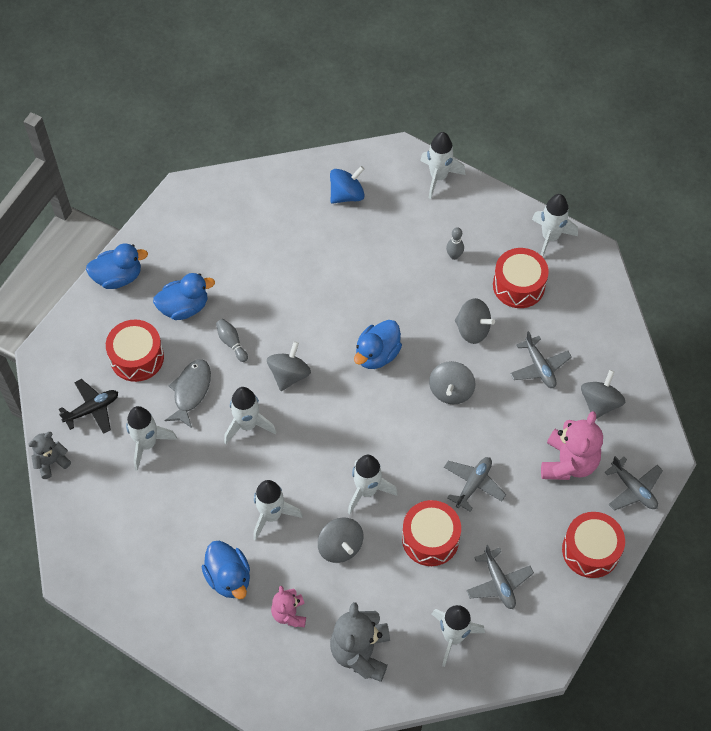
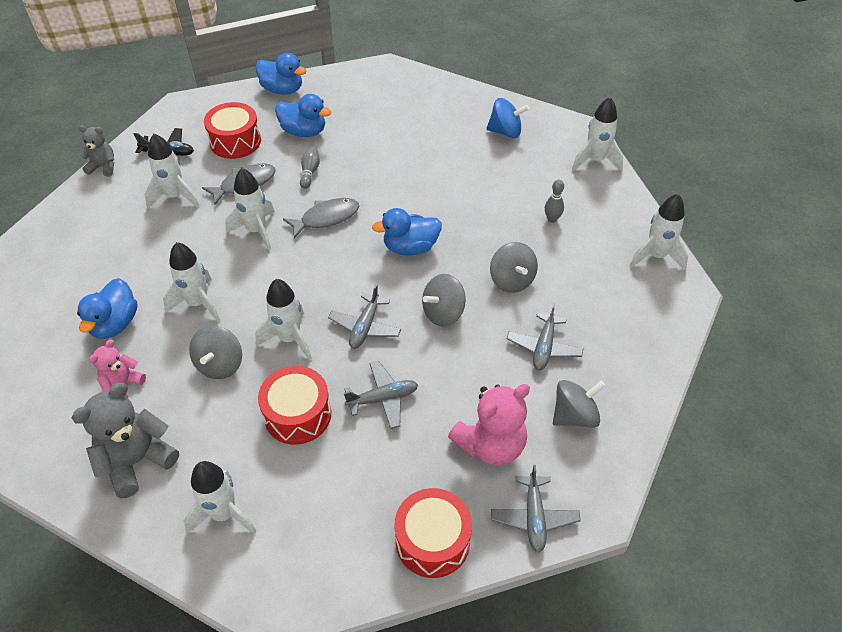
camera: 40 degrees right, 10 degrees down
(289, 375) = (326, 218): grey spinning top -> grey fish
(498, 583) = (315, 499): grey plane -> grey plane (365, 327)
(518, 285) = (589, 273): red drum -> none

